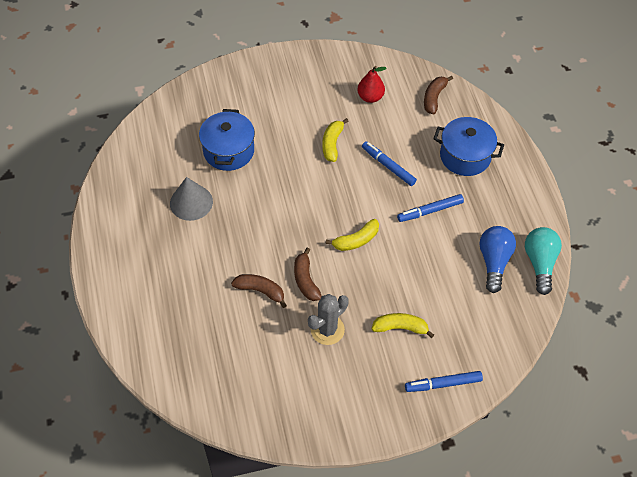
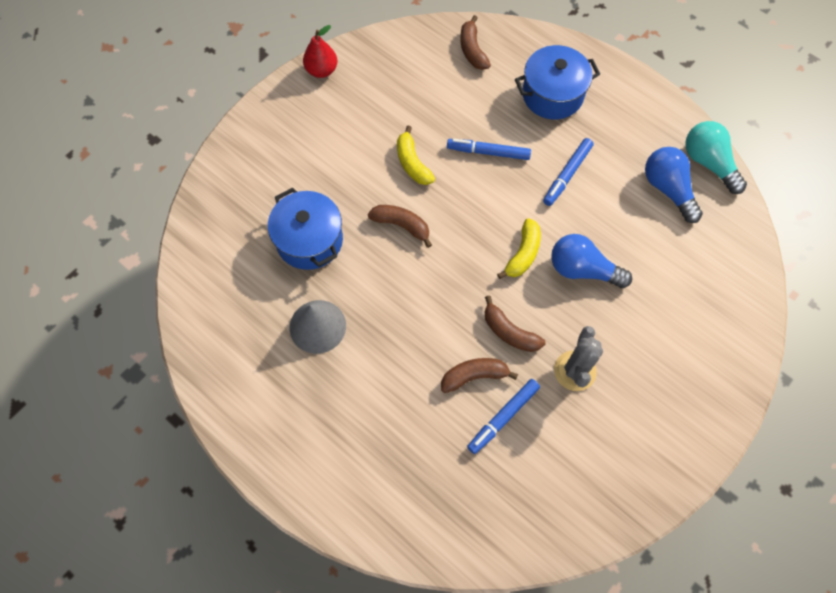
camera: 35 degrees left, 10 degrees up
(293, 176) = (402, 225): none -> brown banana
(370, 97) = (408, 87): red pear -> red pear (321, 70)
(387, 274) = (582, 269): none -> blue light bulb
(400, 328) = (641, 318): yellow banana -> none
(443, 384) = (726, 349): blue marker -> blue marker (503, 417)

